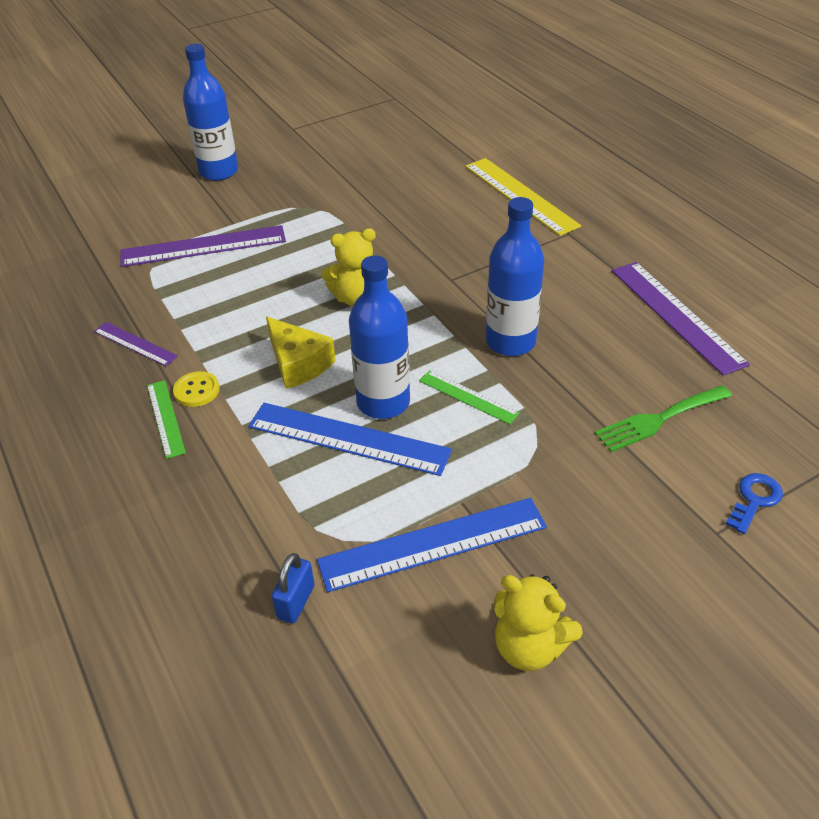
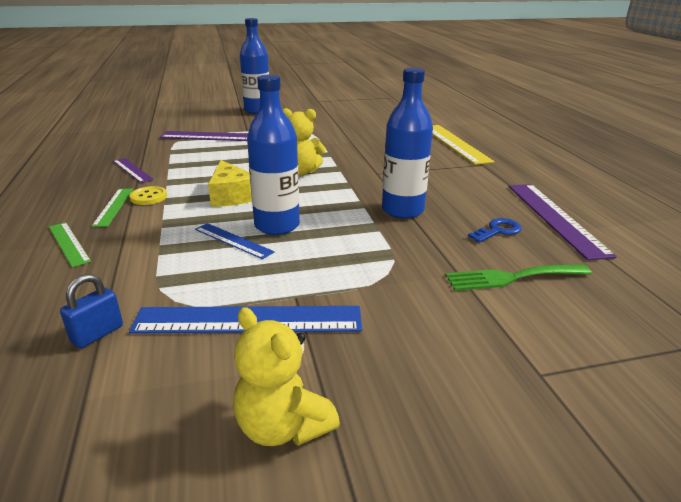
camera: 15 degrees right, 15 degrees down
(348, 439) = (233, 240): blue ruler -> blue ruler, size x0.55
(468, 396) = (347, 234): green ruler -> green ruler (69, 243)
(754, 499) = (593, 356): blue key -> blue key (498, 230)

